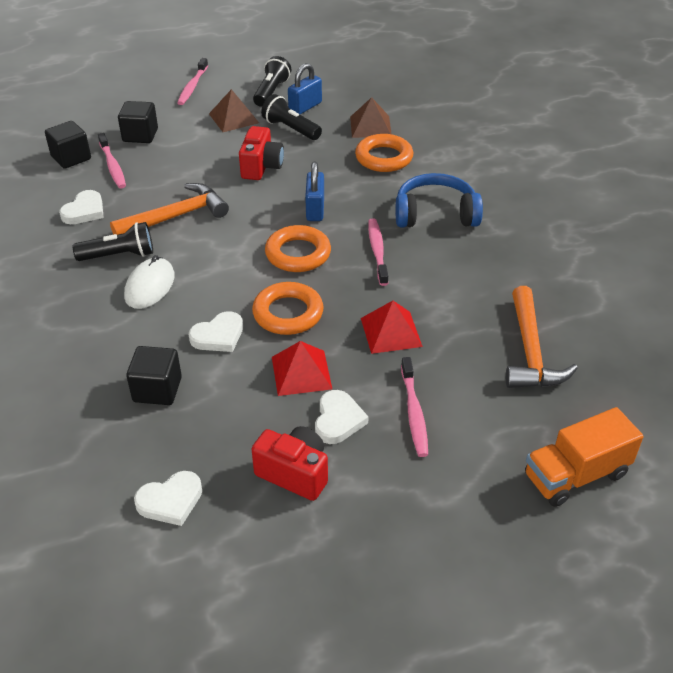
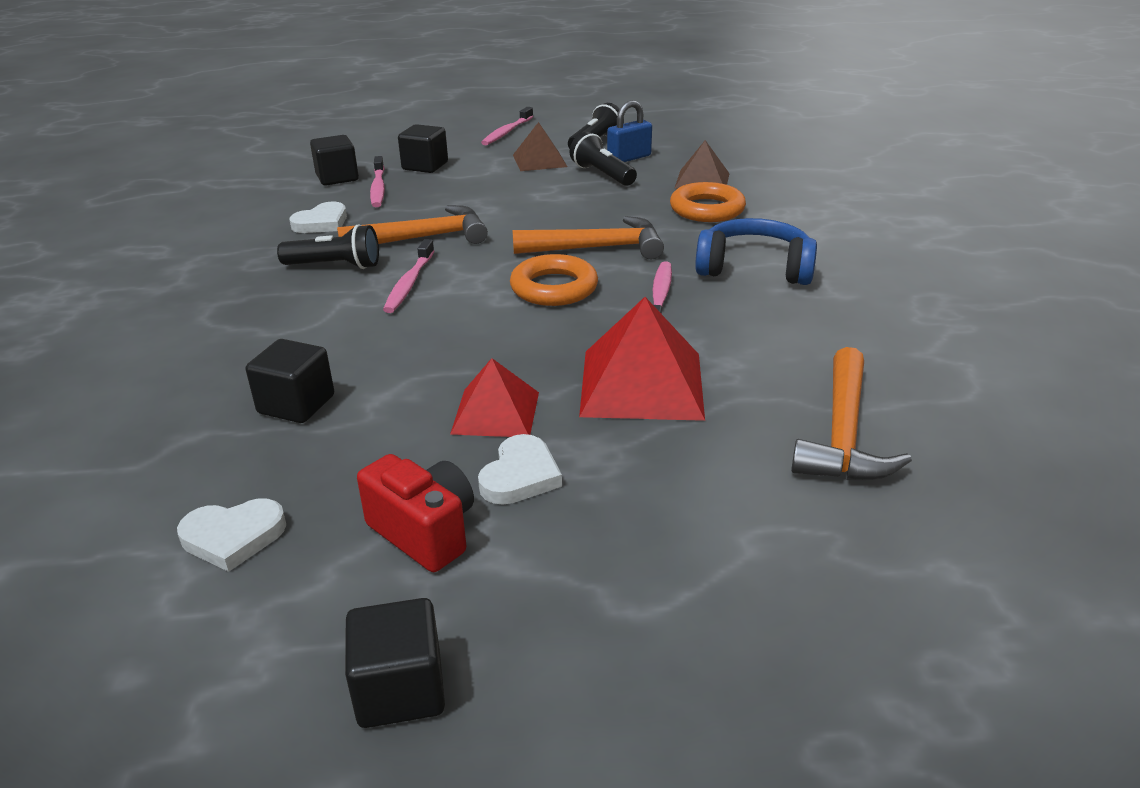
camera: 15 degrees right, 10 degrees down
(150, 286) = (353, 298): white mouse -> none
(218, 336) = (407, 358): white heart -> none
(261, 167) = (550, 204): red camera -> none
(288, 313) = (510, 346): orange ring -> none
(315, 209) = (597, 248): blue padlock -> orange hammer
(327, 579) = (400, 689): none -> black cube
(391, 332) = (642, 384): red pyramid -> red pyramid, size x1.59
(414, 412) = (636, 483): pink toothbrush -> pink toothbrush (409, 283)
(576, 475) = (873, 612): orange truck -> none

